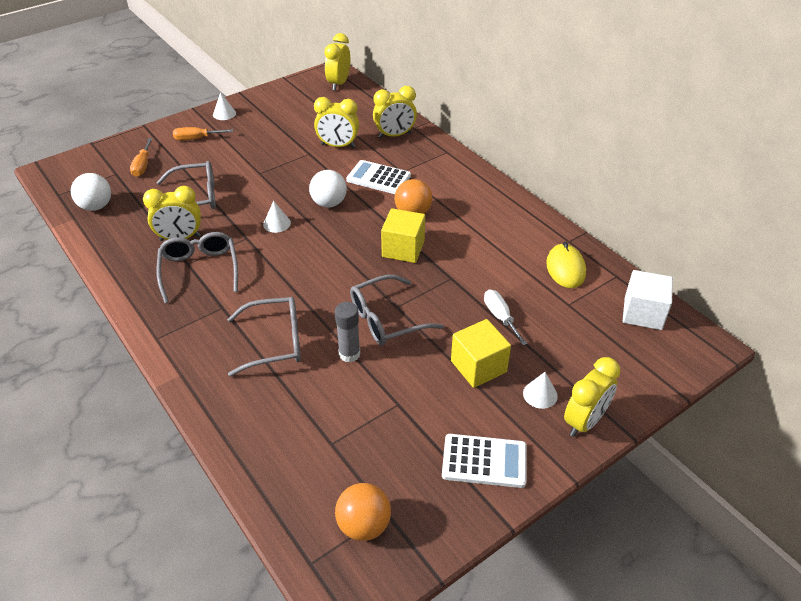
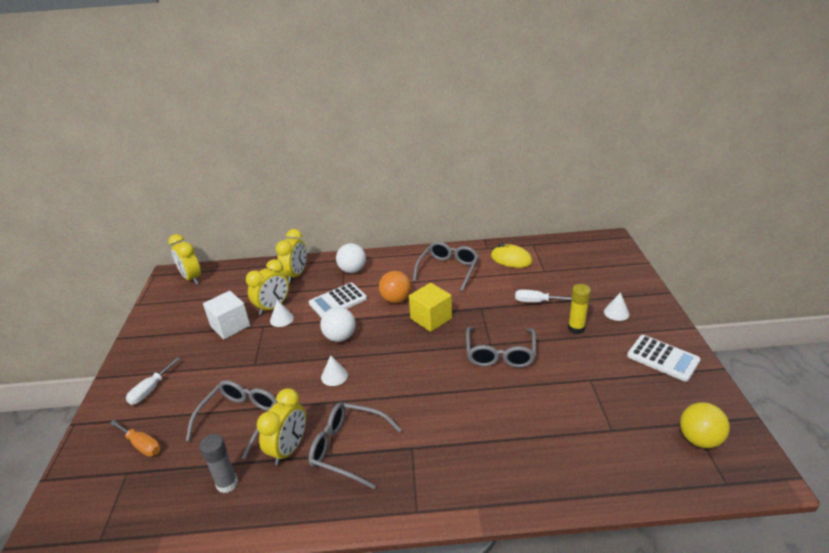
camera: 55 degrees left, 10 degrees down
(96, 206) = (164, 507): white ball -> white ball (352, 270)
(196, 139) = (150, 390): orange screwdriver -> white screwdriver
(224, 114) = (137, 358): white cone -> white cone (281, 319)
(275, 342) = (481, 426): grey glasses -> grey glasses (448, 270)
(349, 354) = (523, 387): grey glue stick -> grey glue stick (227, 484)
(364, 525) = (699, 439): orange ball -> yellow ball
(478, 366) = (576, 328): yellow cube -> yellow glue stick
(484, 461) = (663, 358): white calculator -> white calculator turned 90 degrees clockwise
(584, 421) = (648, 304): yellow clock -> none
(643, 313) = (571, 248): white cube -> white cube (230, 326)

